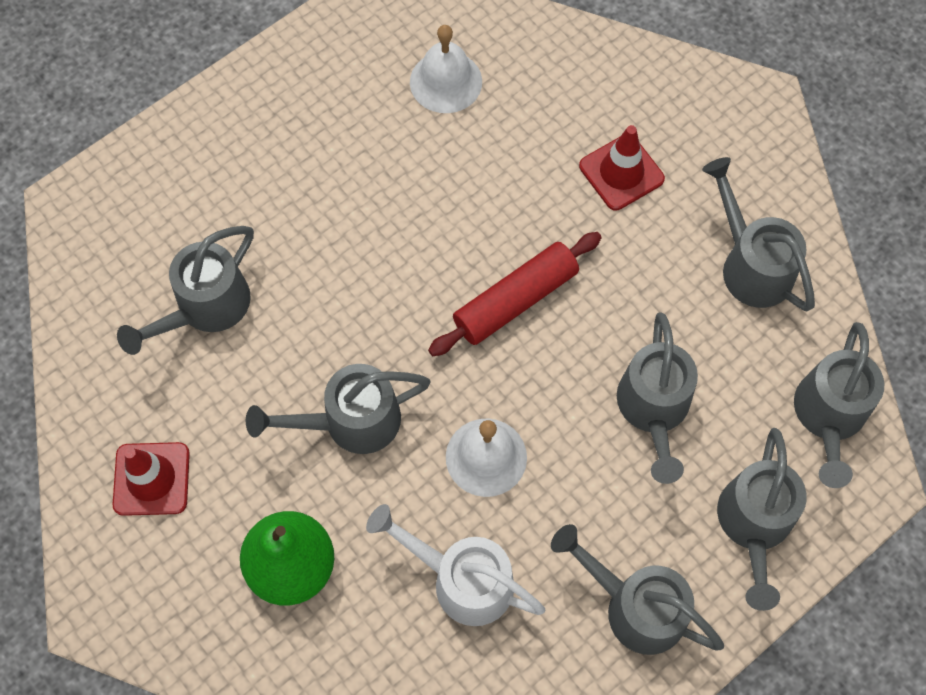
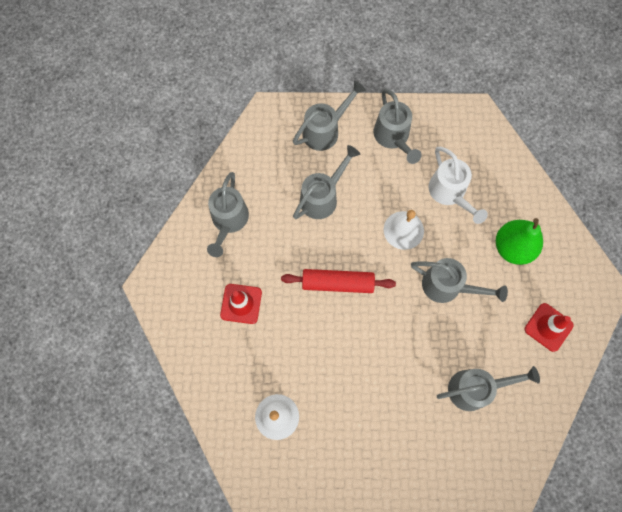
camera: 140 degrees left, 5 degrees up
(828, 416) = (260, 144): grey watering can -> none

